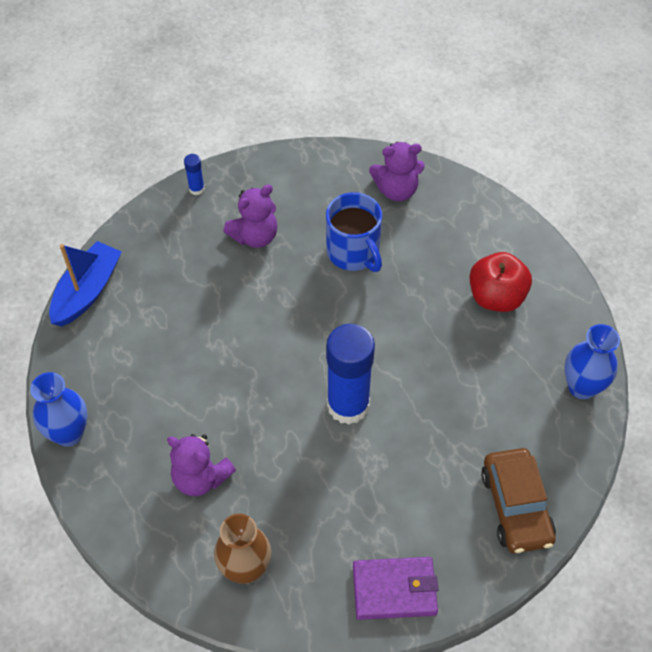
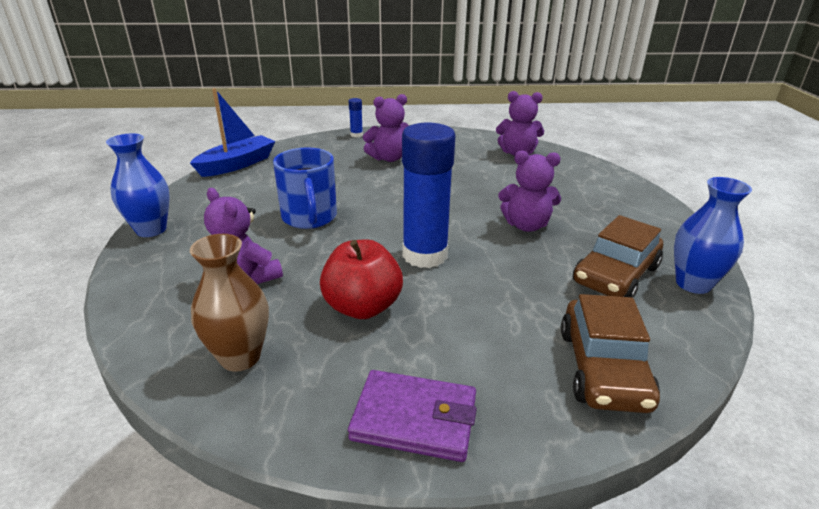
camera: 15 degrees right, 25 degrees down
(354, 252) = (468, 175): blue mug -> blue mug (309, 217)
(430, 334) = (526, 225): none -> purple teddy bear
(496, 297) = (598, 214): red apple -> red apple (362, 307)
(518, 391) = (615, 275): none -> brown car

